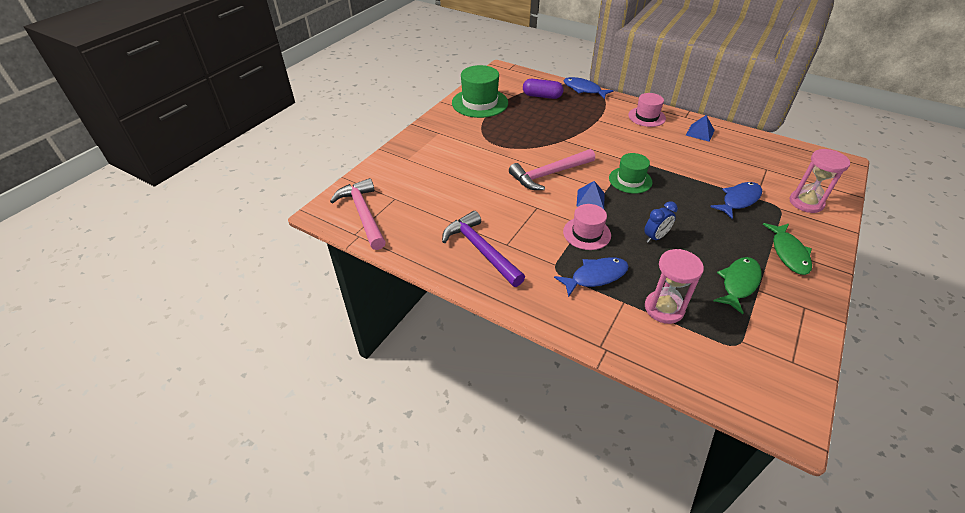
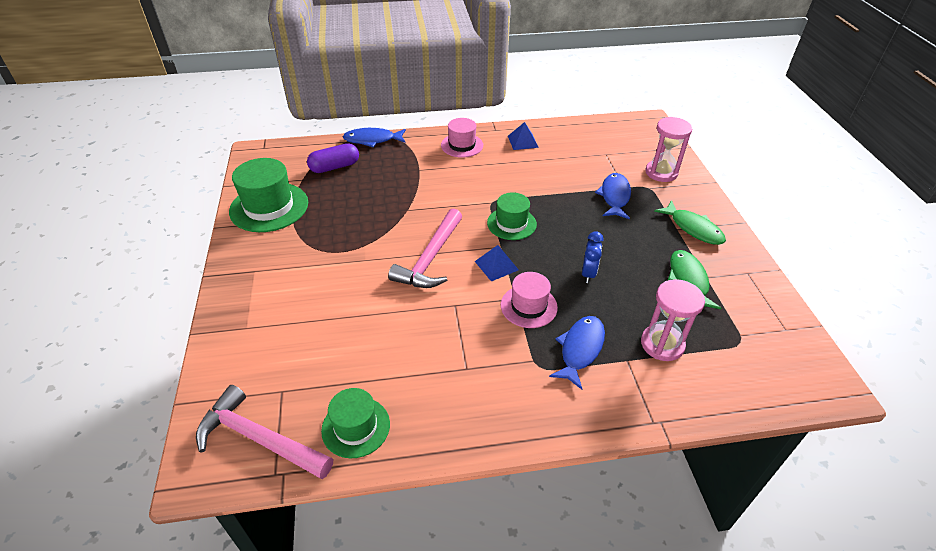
camera: 40 degrees left, 0 degrees up
(414, 237) = (356, 427): none -> green hat
(481, 250) = (446, 393): purple hammer -> none

